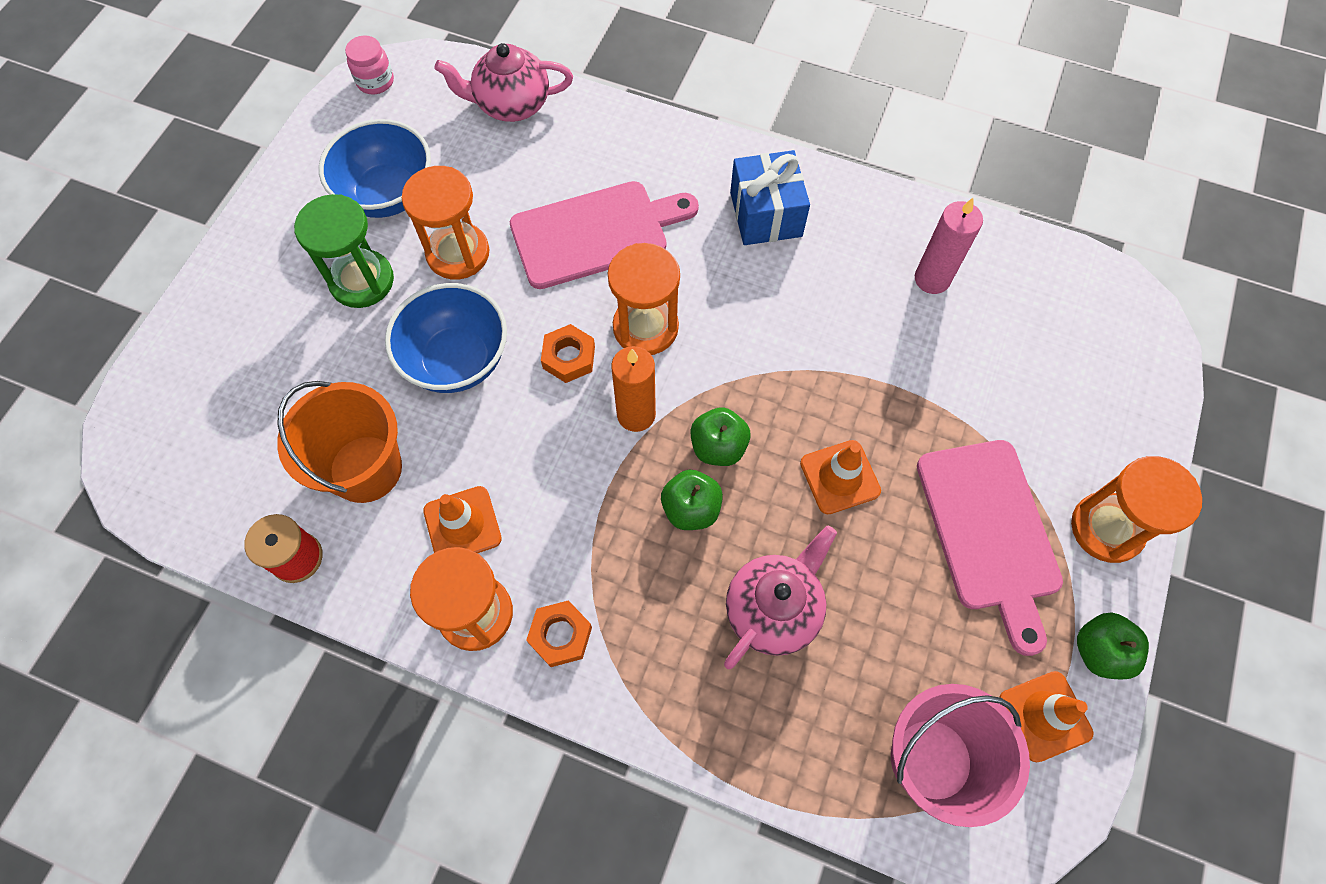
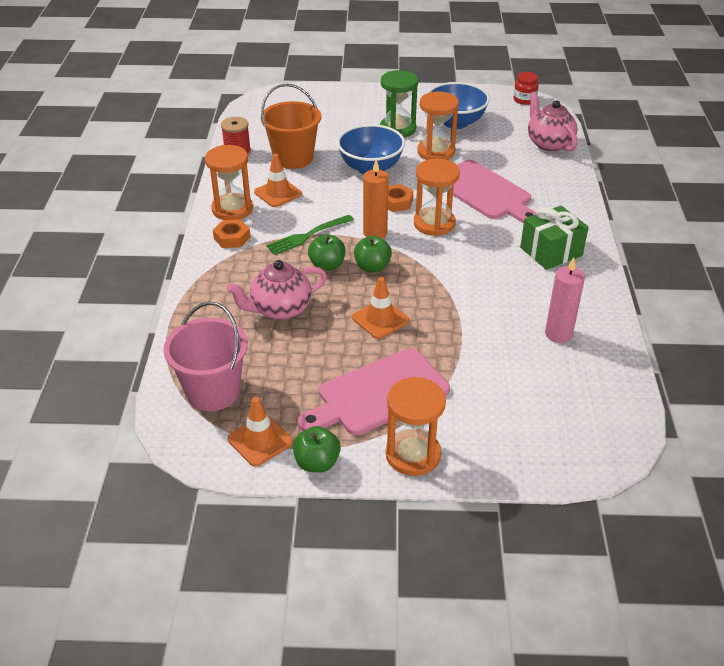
camera: 70 degrees right, 25 degrees down
(375, 81) = (524, 100): pink jar -> red jar
(603, 514) = (307, 236): none -> green fork
(766, 214) = (551, 251): blue gift -> green gift
(773, 609) = (280, 309): pink teapot -> pink teapot turned 135 degrees clockwise

